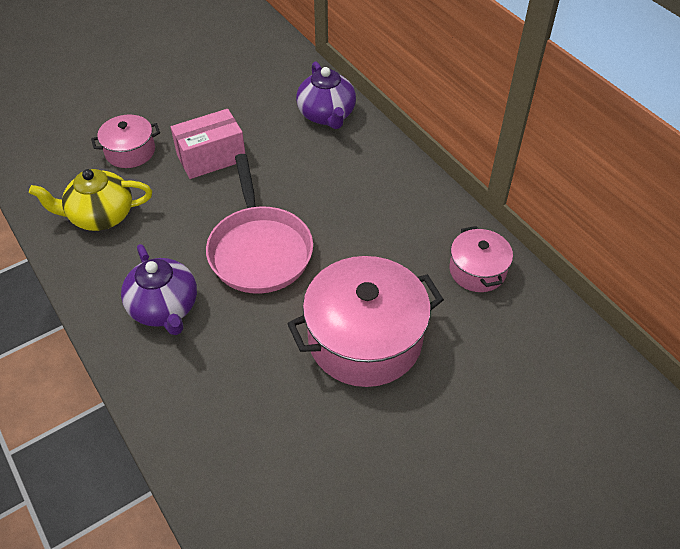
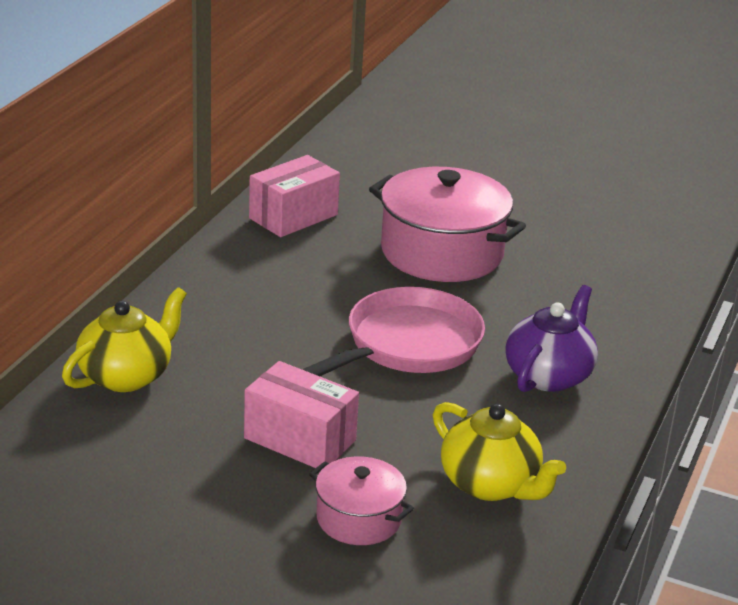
camera: 125 degrees left, 20 degrees down
(326, 115) = (126, 376): purple teapot -> yellow teapot
(477, 270) = (293, 216): pink pot -> pink box

